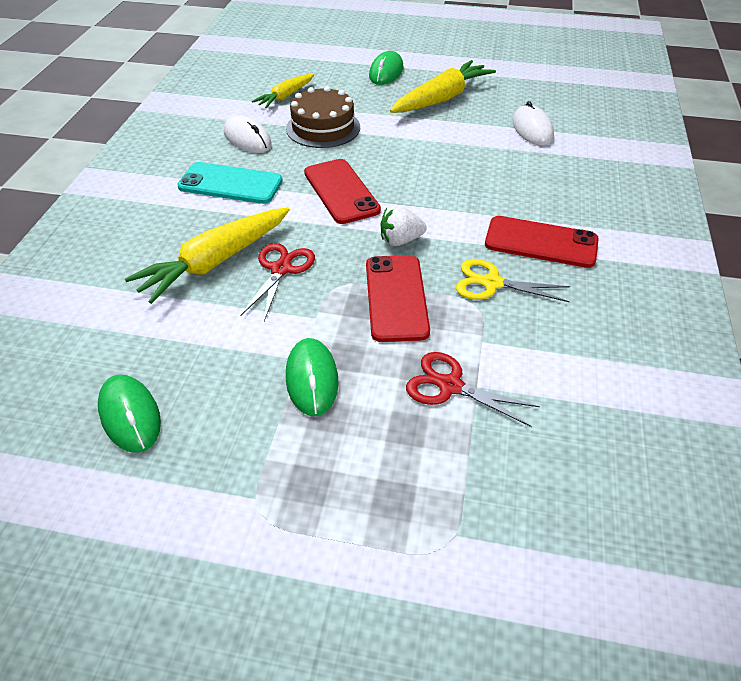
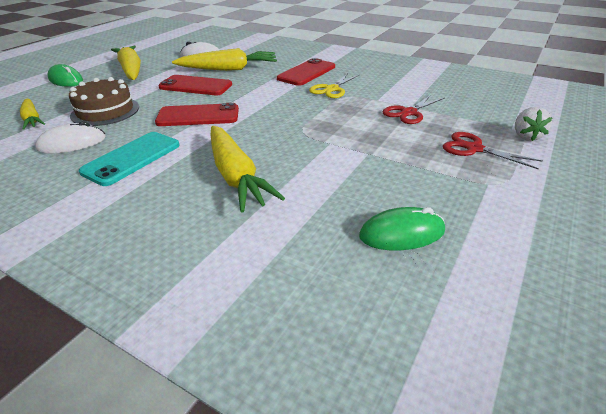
camera: 70 degrees left, 10 degrees down
(281, 269) = (268, 149): red scissors -> red scissors (474, 149)
(312, 379) = (388, 151): green mouse -> none
(396, 298) = (327, 115): red phone -> red phone (195, 86)
(400, 240) = (272, 106): white strawberry -> white strawberry (526, 136)
(500, 167) = (228, 69): none -> yellow carrot

